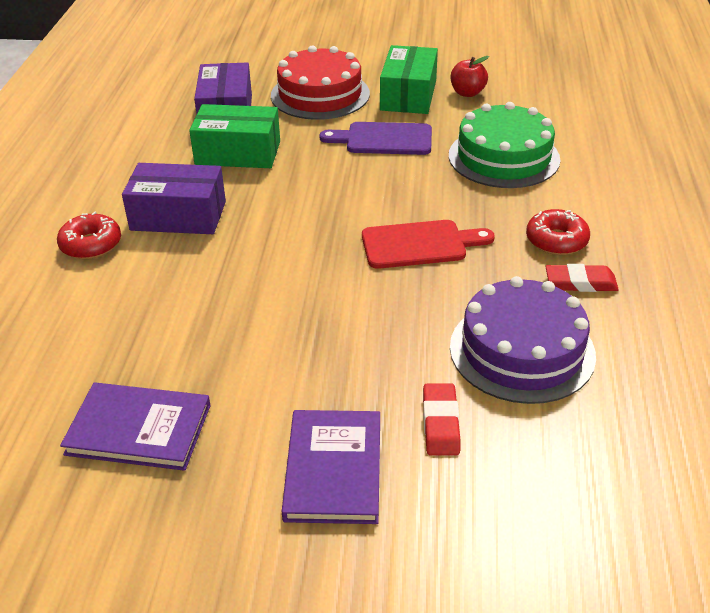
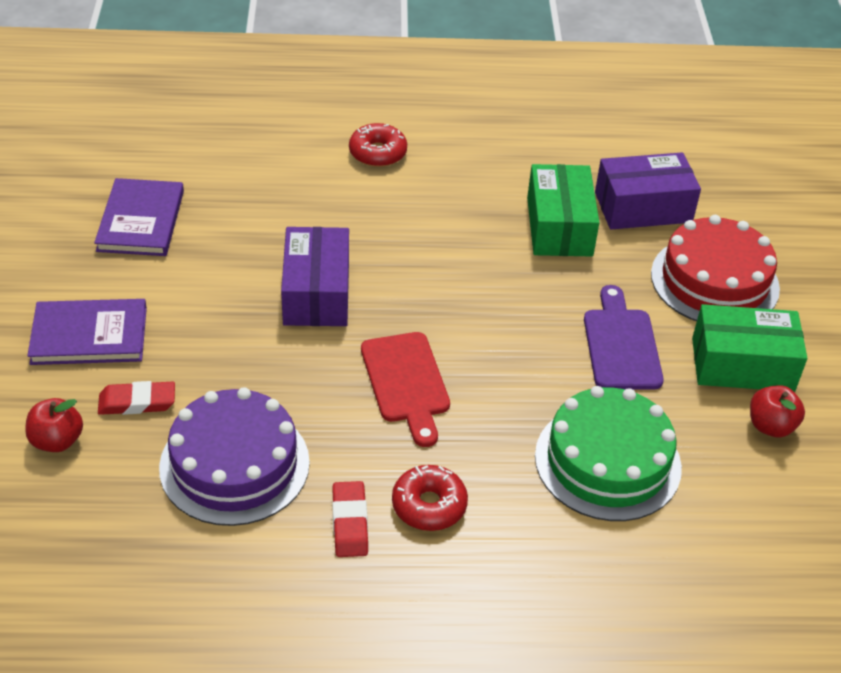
camera: 80 degrees right, 5 degrees up
(178, 216) = (432, 200): purple box -> purple box (316, 293)
(498, 489) = (57, 441): none -> red apple

